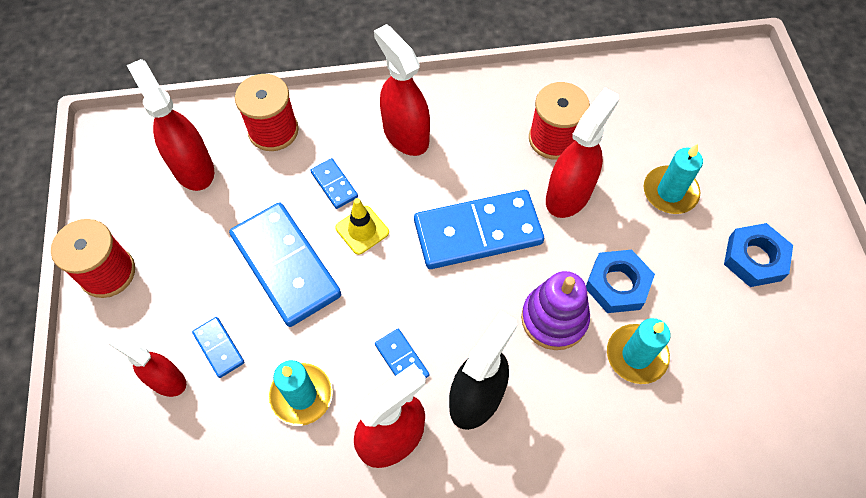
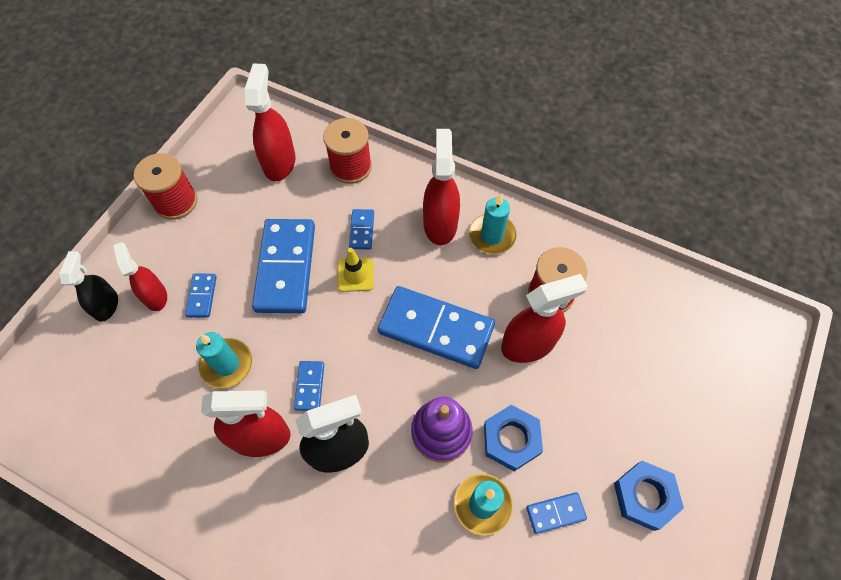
camera: 35 degrees right, 0 degrees up
(117, 424) = (106, 305): none -> black spray bottle
(670, 192) = (614, 395): turquoise candle -> turquoise candle (492, 236)
(699, 320) = (555, 513): none -> blue domino

